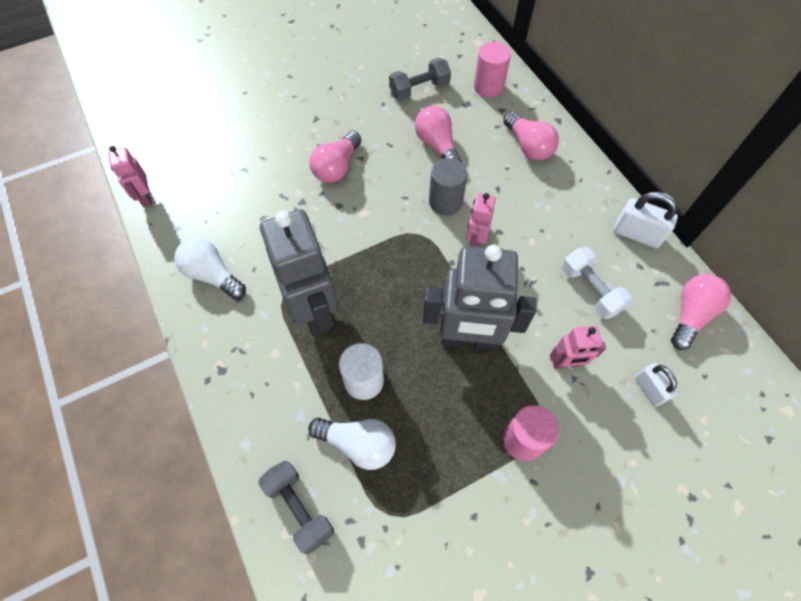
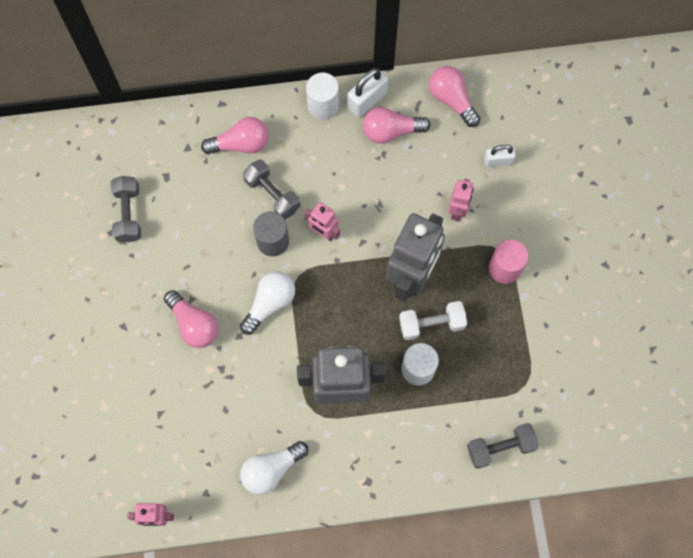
camera: 70 degrees left, 10 degrees up
(358, 444) = (467, 389): white light bulb -> white light bulb (270, 303)
(437, 145) = (206, 224): pink light bulb -> pink light bulb (391, 131)
(488, 87) = (153, 148): pink cylinder -> none
(492, 186) = (272, 194): none -> grey dumbbell
(590, 290) = (403, 162): white dumbbell -> white dumbbell (431, 324)
(607, 198) = (323, 105): none -> white cylinder

